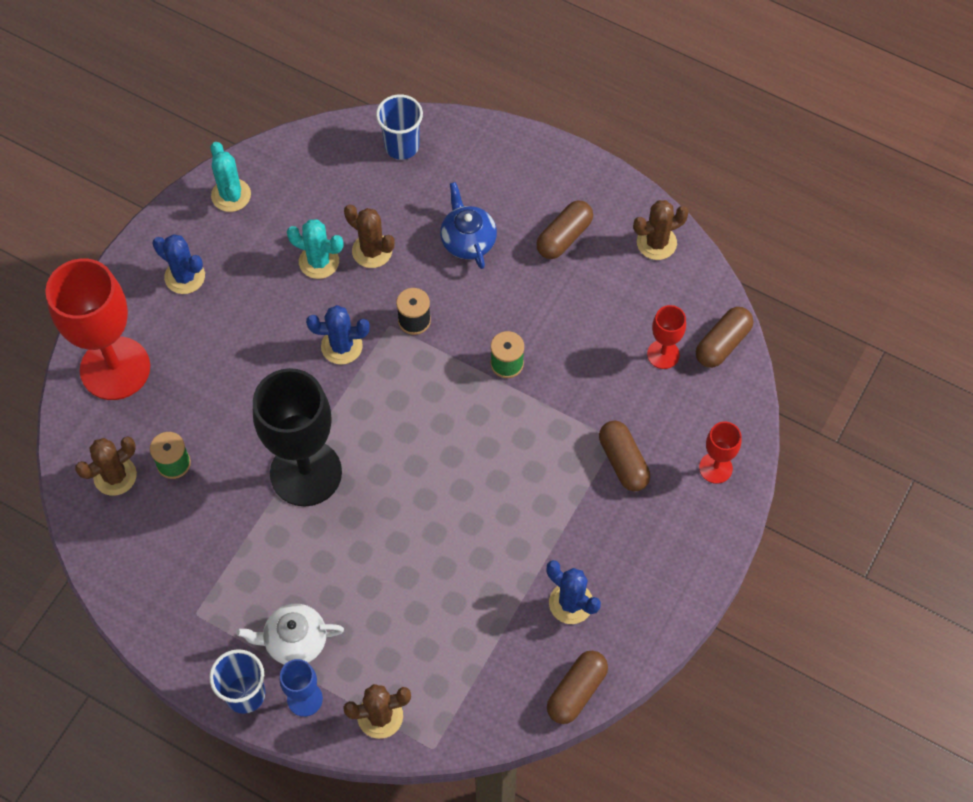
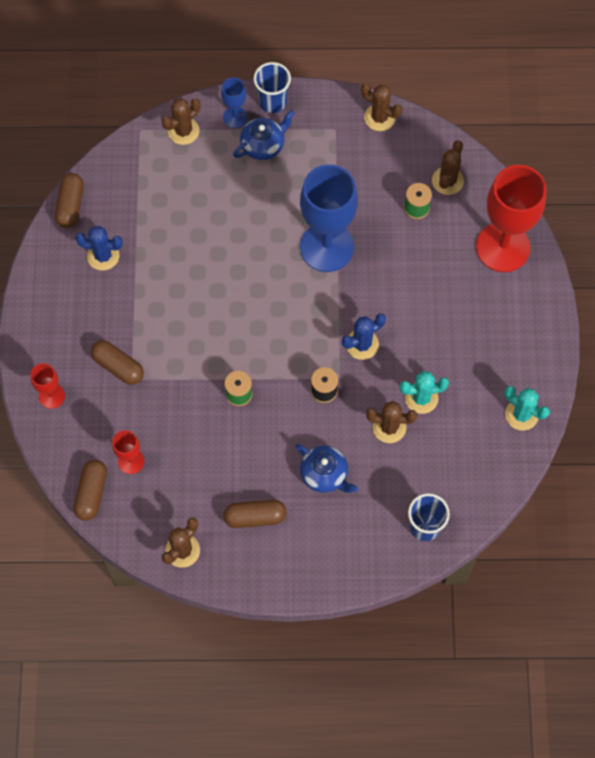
camera: 150 degrees right, 5 degrees up
(133, 599) = (379, 117): none -> brown cactus
(185, 276) = (506, 335): blue cactus -> none
(294, 641) = (263, 145): white teapot -> blue teapot
(306, 473) = (326, 247): black goblet -> blue goblet
(564, 237) = (255, 517): brown capsule -> brown capsule turned 75 degrees clockwise

